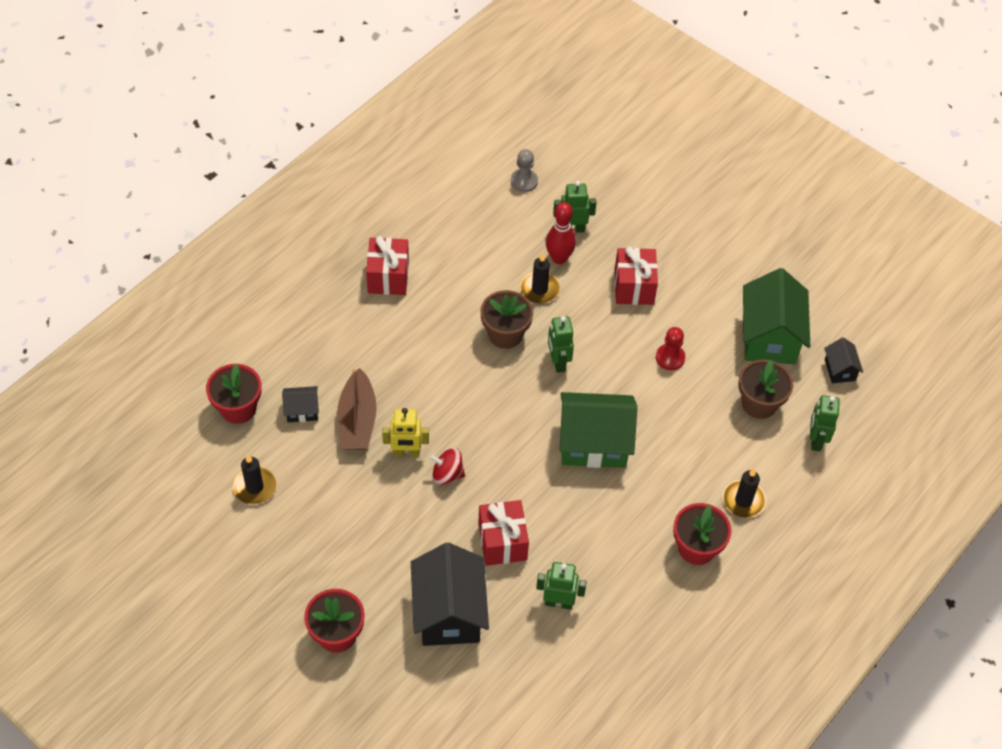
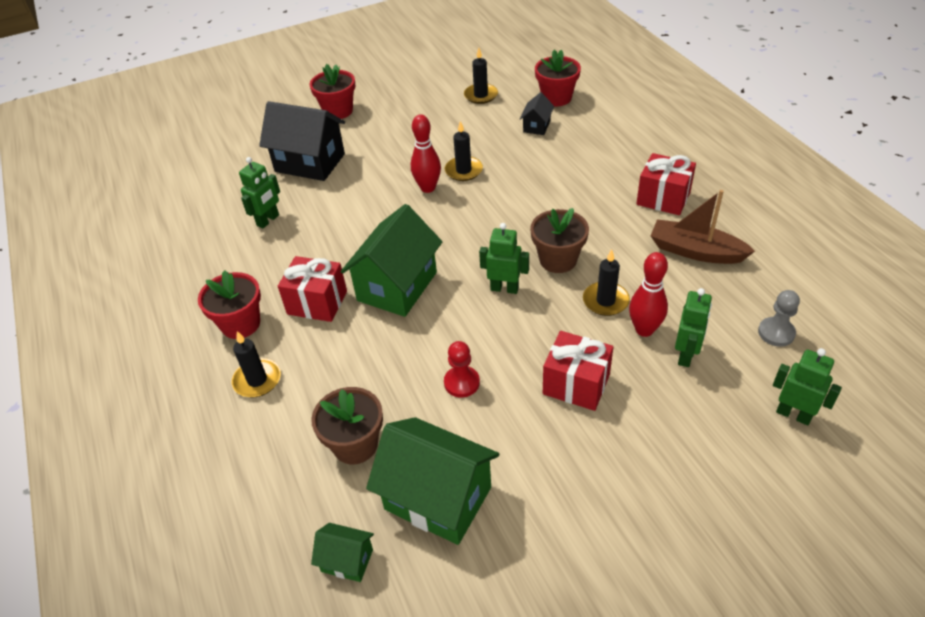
camera: 120 degrees right, 10 degrees down
(357, 420) = (510, 151): brown boat -> brown boat (695, 251)
(406, 452) = (463, 170): yellow robot -> black candle
(447, 474) = (428, 188): red spinning top -> red bowling pin
(502, 542) = (344, 203): red gift -> red gift (317, 303)
(816, 440) = (274, 482): green robot -> green robot (793, 414)
(839, 370) = (347, 560): black house -> green house

